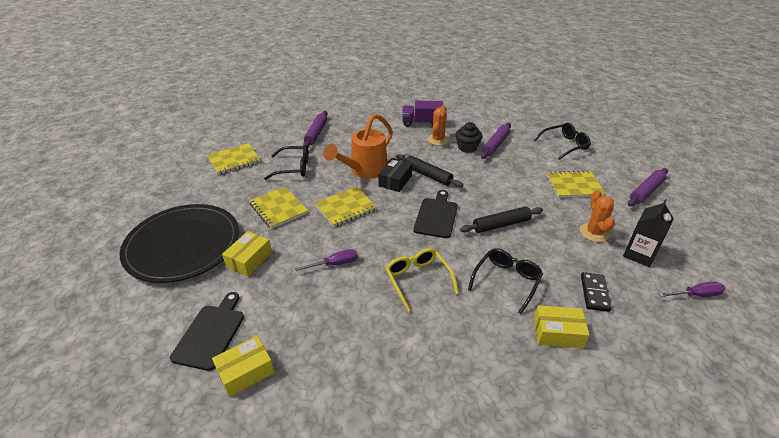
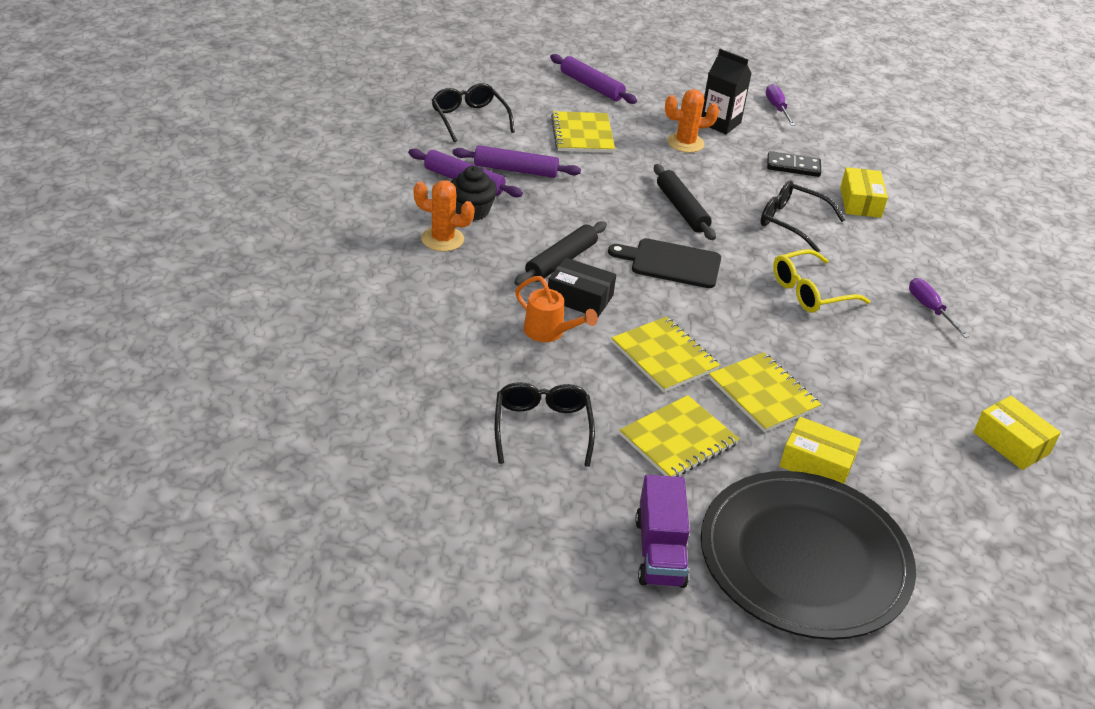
camera: 95 degrees left, 0 degrees up
(210, 333) = (970, 487): black cutting board -> none
(234, 160) = (512, 528): yellow notebook -> yellow notebook (763, 394)
(316, 133) = (401, 400): purple rolling pin -> purple rolling pin (515, 170)
(335, 264) = (801, 368): purple screwdriver -> purple screwdriver (930, 309)
(364, 170) = (549, 332): orange watering can -> orange watering can, size x0.56
(422, 123) = (374, 252): purple truck -> purple truck (659, 551)

